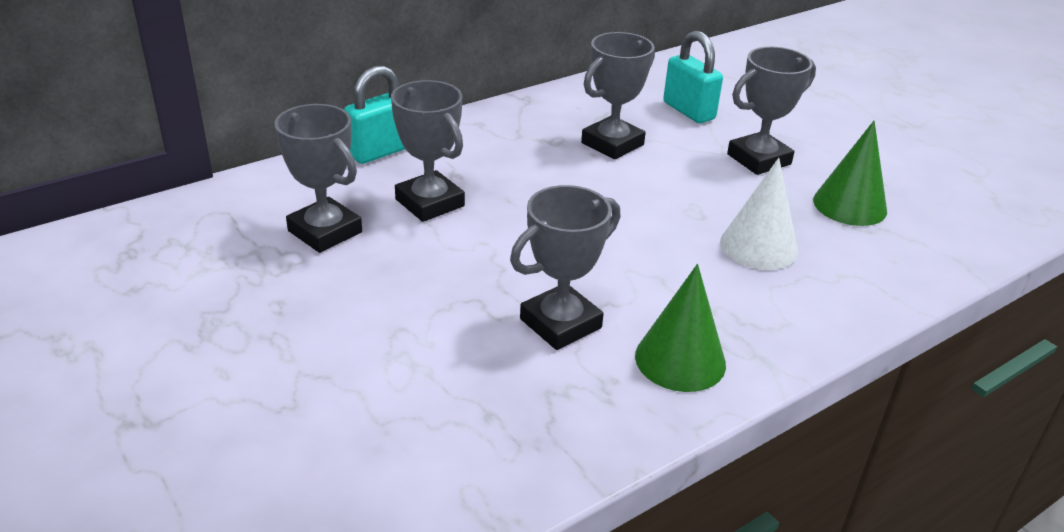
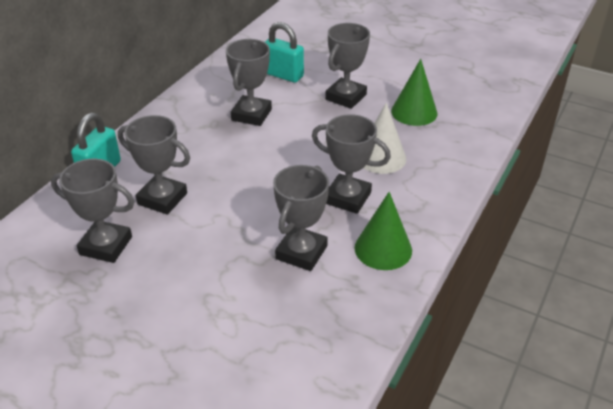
camera: 25 degrees left, 5 degrees up
(674, 279) = (347, 198): none -> grey trophy

